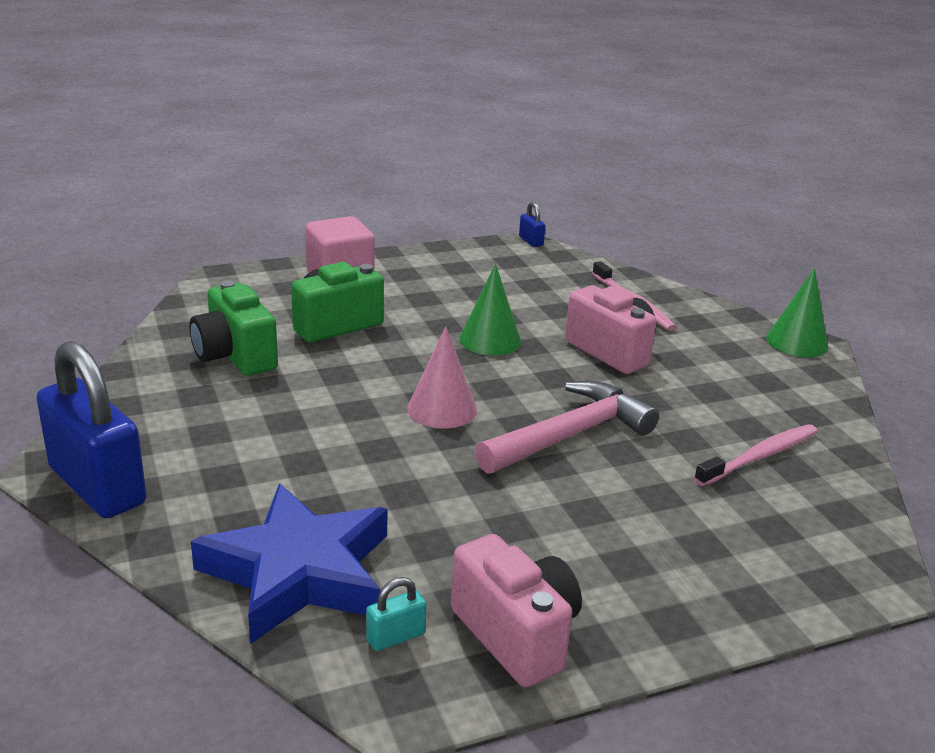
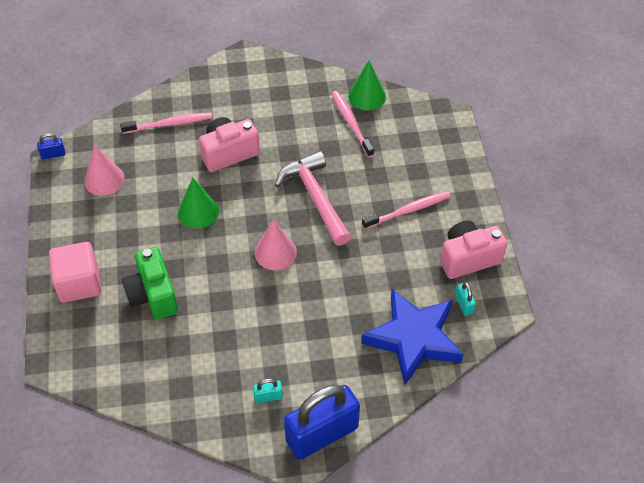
camera: 75 degrees left, 25 degrees up
(170, 429) = (268, 396): none -> turquoise padlock
(235, 356) = (183, 357): green camera -> none
(509, 273) = (104, 179): none -> pink cone
(598, 541) = (408, 210): none -> pink toothbrush
(797, 342) = (240, 62): green cone -> green cone (367, 96)

